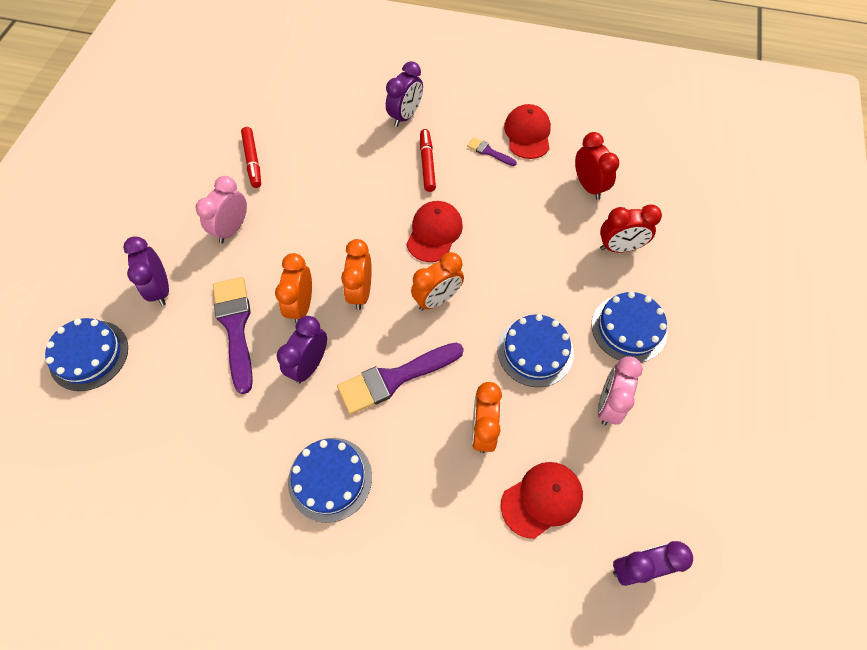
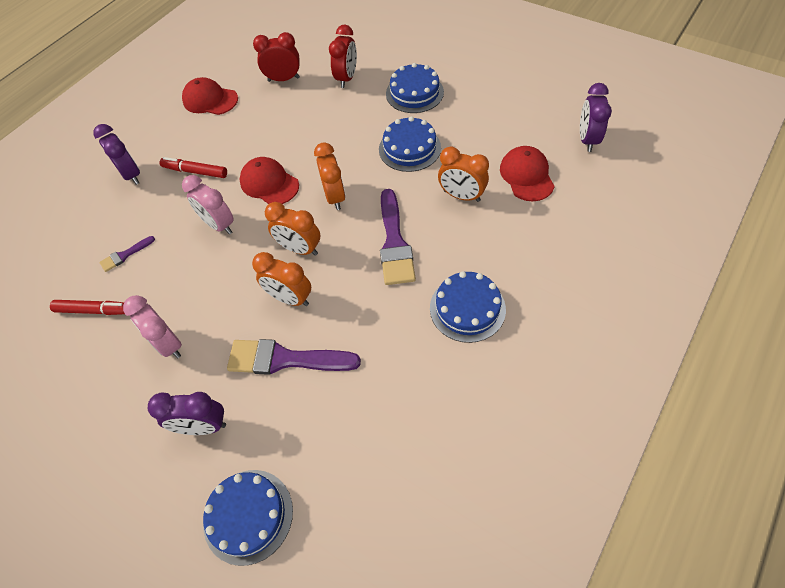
camera: 65 degrees left, 5 degrees down
(309, 365) = (354, 303): purple clock -> none
(489, 152) = (211, 128): purple brush -> purple brush (125, 255)
(608, 404) = (468, 120): pink clock -> pink clock (219, 225)

